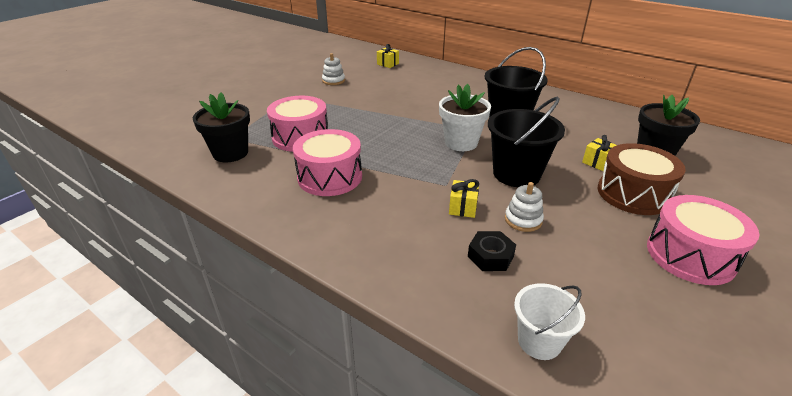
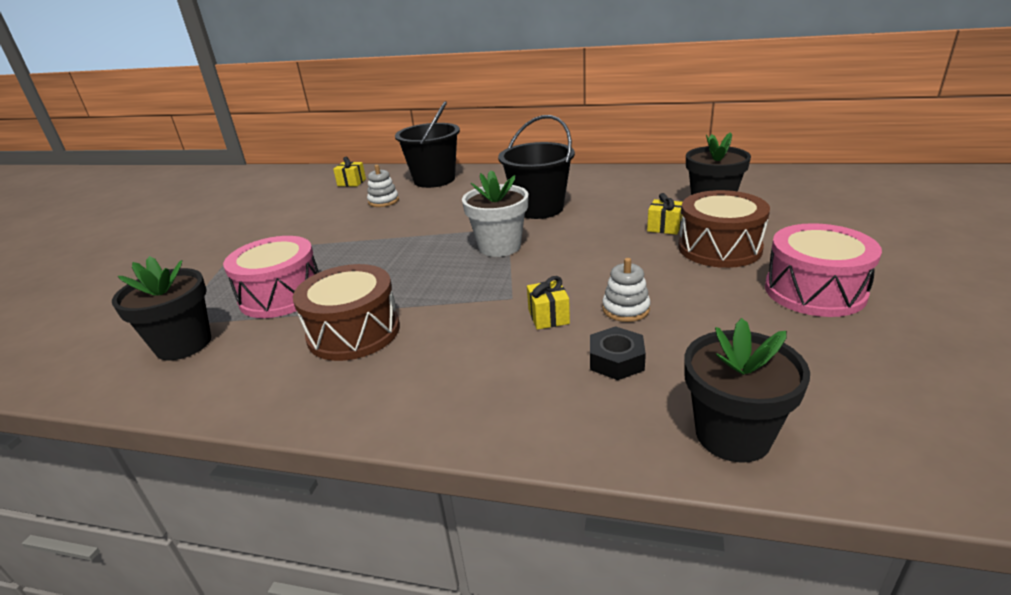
camera: 20 degrees left, 5 degrees down
(330, 177) = (354, 332): pink drum -> brown drum
(333, 81) = (288, 217): white stacking toy -> white stacking toy (383, 201)
(516, 174) = (585, 262): black bucket -> black bucket (434, 180)
(539, 341) = (733, 435): white bucket -> black flower pot

